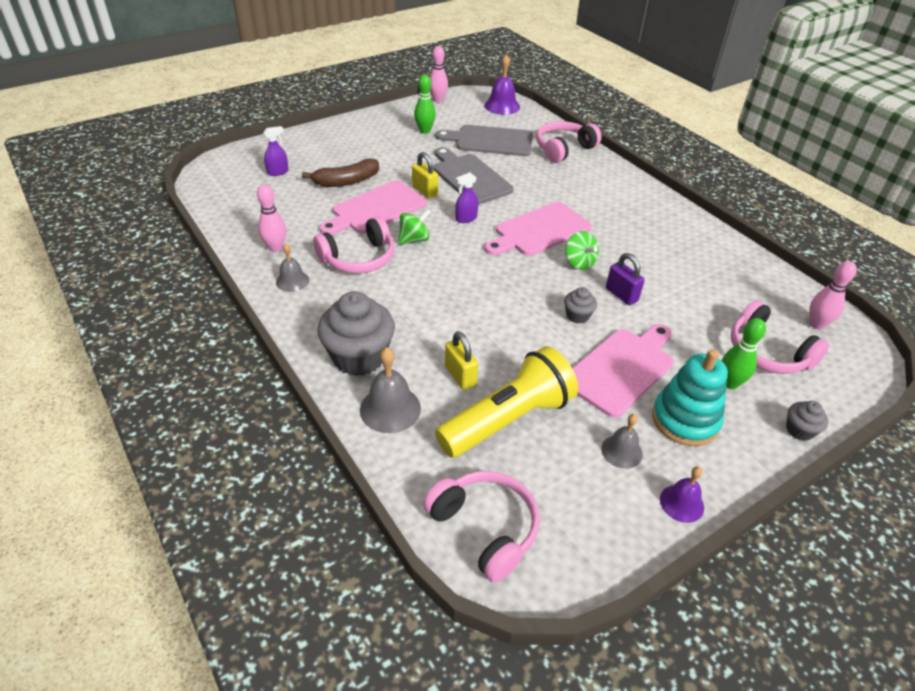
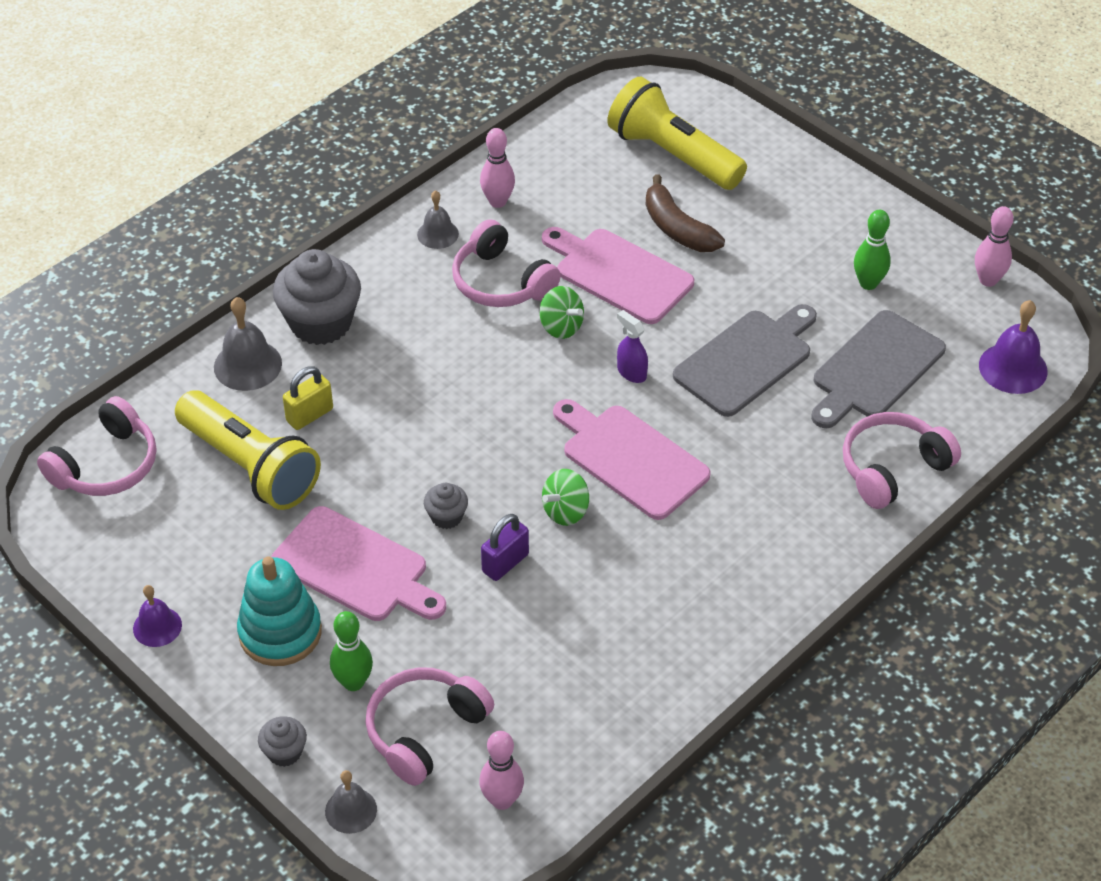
camera: 80 degrees right, 5 degrees up
(278, 172) = (673, 155): purple spray bottle -> yellow flashlight
(425, 191) = (686, 316): yellow padlock -> none
(490, 141) = (874, 369): grey cutting board -> grey cutting board turned 135 degrees counterclockwise
(563, 149) = (893, 468): pink headphones -> pink headphones turned 75 degrees counterclockwise
(621, 451) = (221, 571): grey bell -> grey bell (351, 810)

